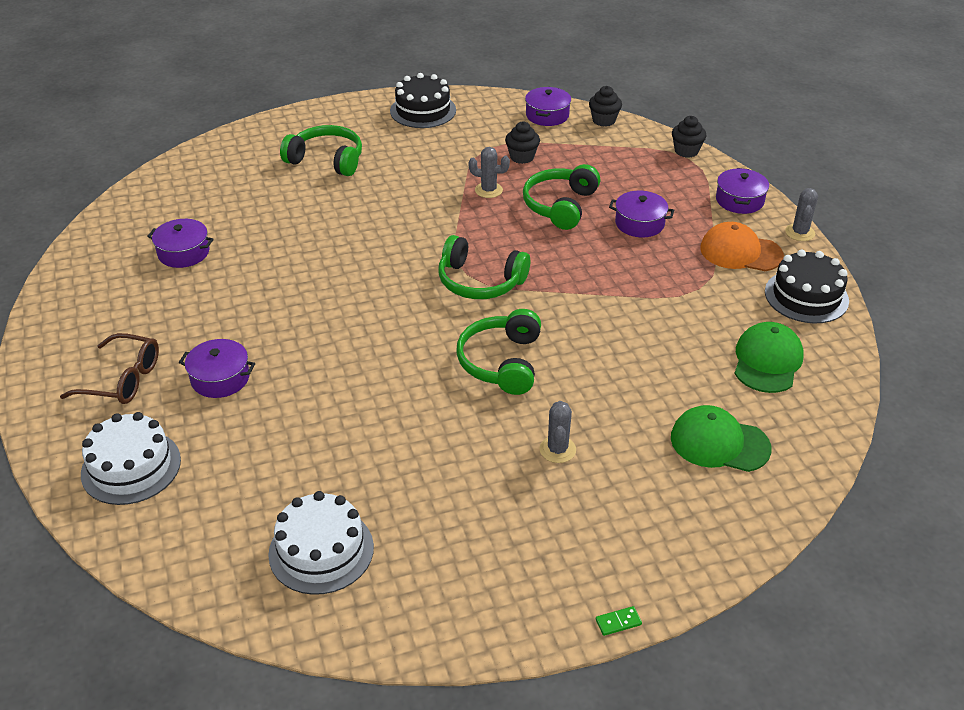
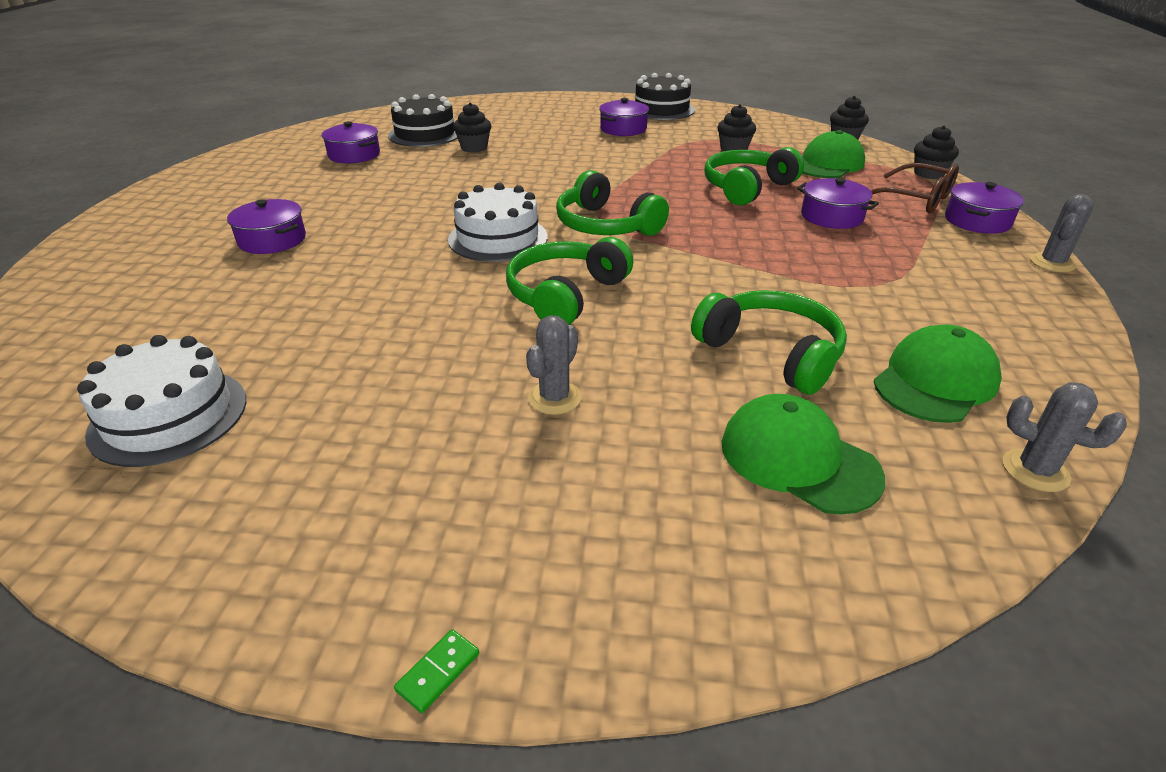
camera: 25 degrees right, 5 degrees down
(122, 379) = (192, 221): brown glasses -> brown glasses (915, 199)
(131, 467) = (106, 284): white cake -> white cake (498, 238)
(291, 212) = (474, 148): none -> black cupcake
(327, 160) = (542, 124): green headphones -> green headphones (771, 353)
(488, 190) = (678, 165): grey cactus -> grey cactus (1035, 470)
(547, 115) = (784, 128): purple pot -> purple pot (623, 129)
(606, 158) = (828, 164): none -> green cap
(618, 622) = (438, 672): green domino -> green domino turned 60 degrees counterclockwise
(740, 252) = (953, 264): orange cap -> none
(806, 296) = (1034, 325): black cake -> black cake (425, 134)

